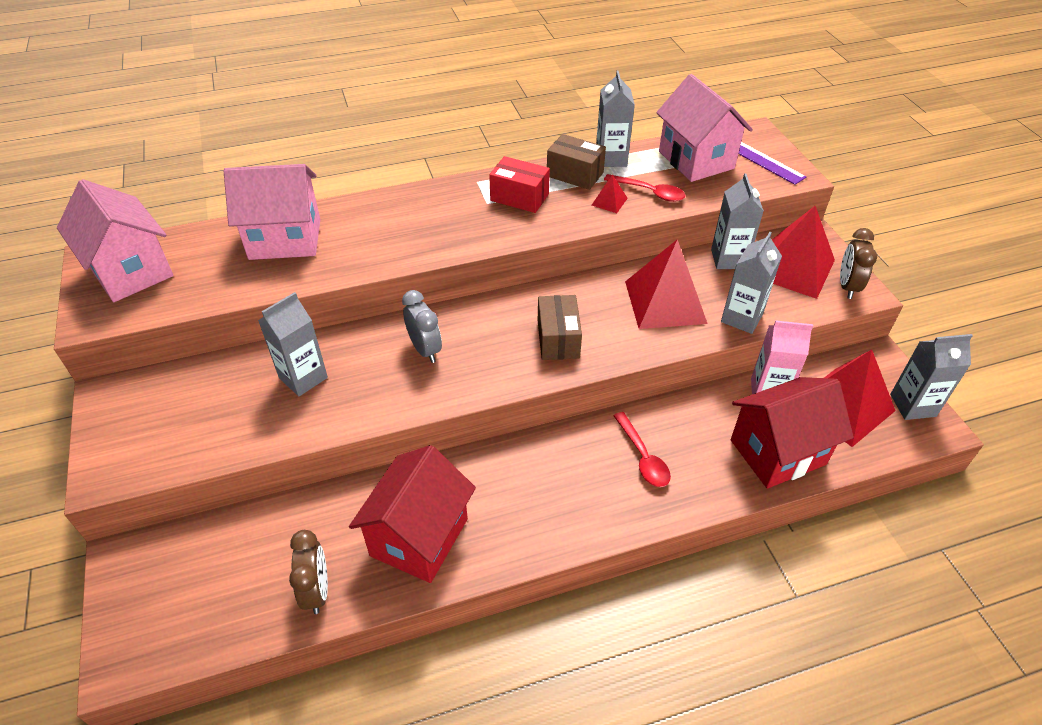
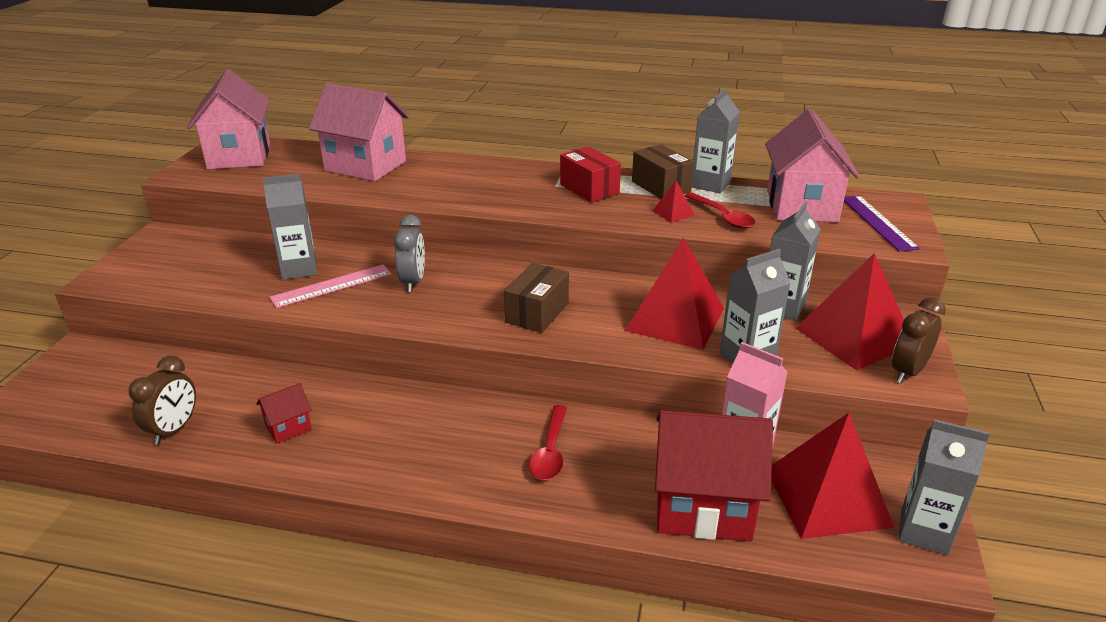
camera: 30 degrees right, 15 degrees down
(355, 384) = (332, 286): none -> pink ruler
(419, 537) = (288, 427): red house -> red house, size x0.45

